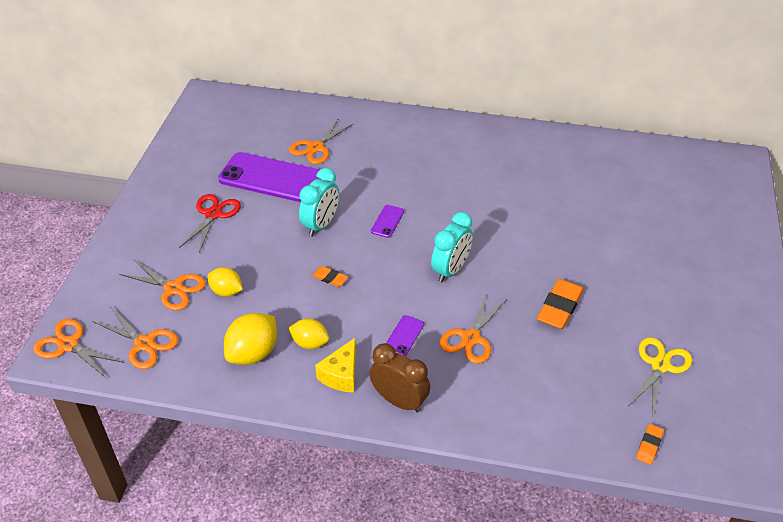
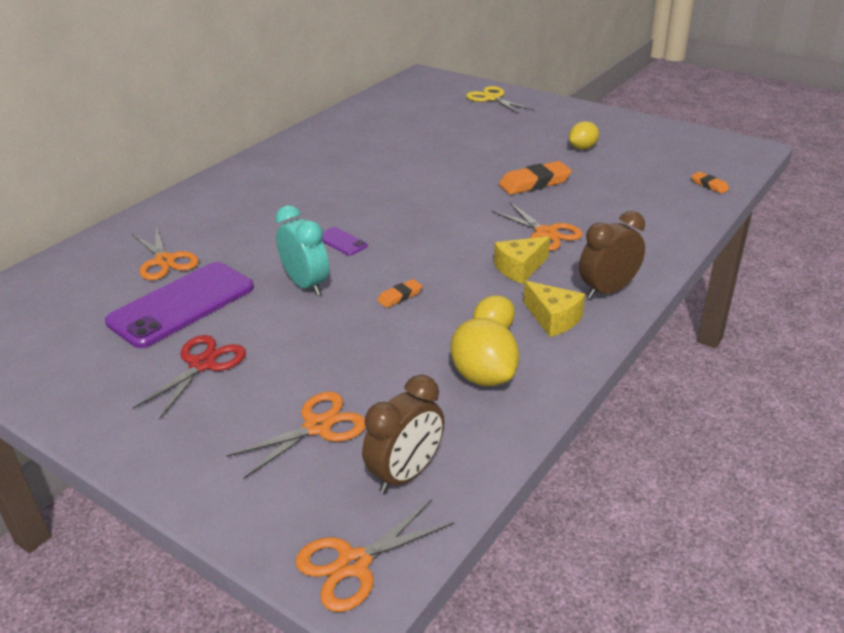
camera: 65 degrees left, 10 degrees down
(144, 344) = (406, 474): orange scissors -> brown clock
(213, 214) = (202, 364): red scissors -> red scissors turned 75 degrees clockwise
(226, 291) = (361, 379): yellow lemon -> yellow lemon (582, 148)
(404, 336) = (520, 268): purple phone -> yellow cheese
(450, 270) = (446, 223): turquoise clock -> none
(559, 307) = (534, 183): orange eraser -> orange eraser turned 75 degrees counterclockwise
(660, 365) = (626, 160): yellow scissors -> yellow scissors (492, 98)

